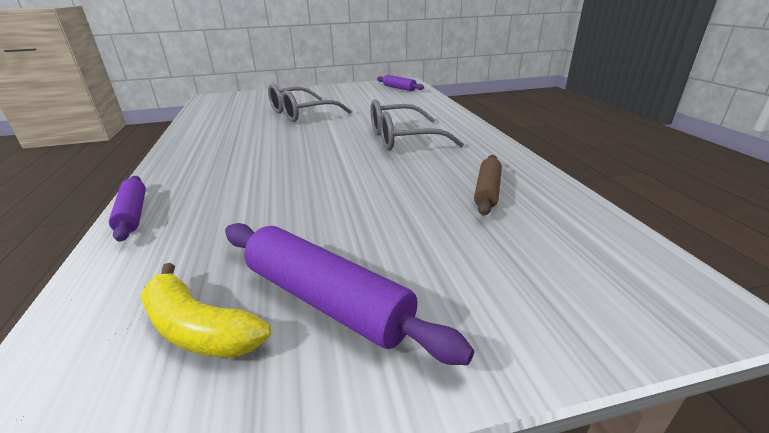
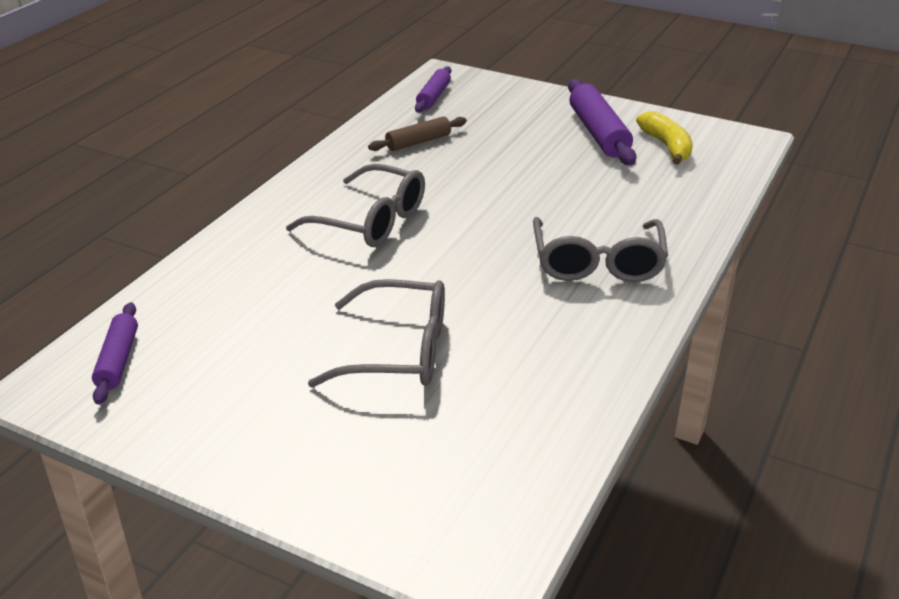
camera: 140 degrees left, 5 degrees up
(133, 214) = (698, 237): purple rolling pin -> purple rolling pin (433, 96)
(223, 168) = (597, 263): none -> grey glasses

